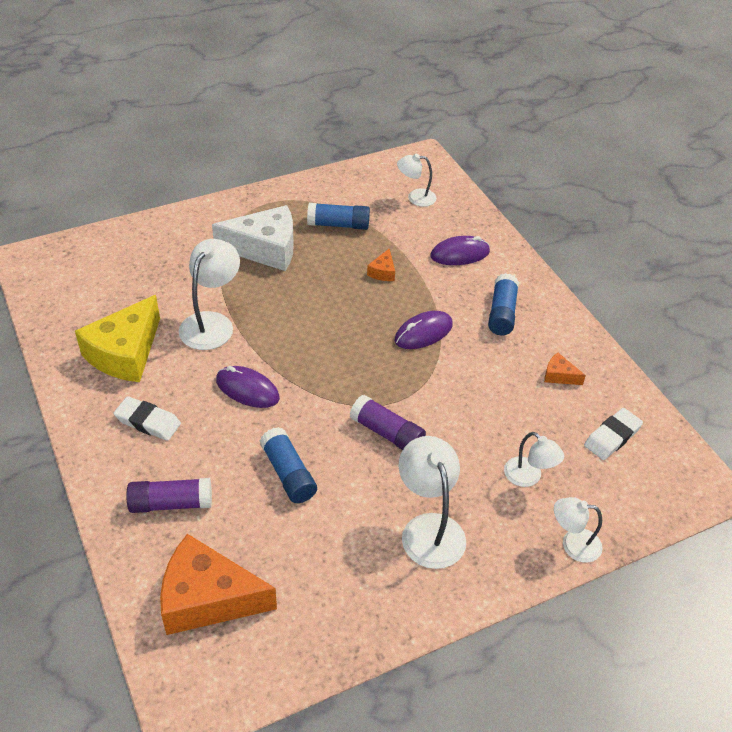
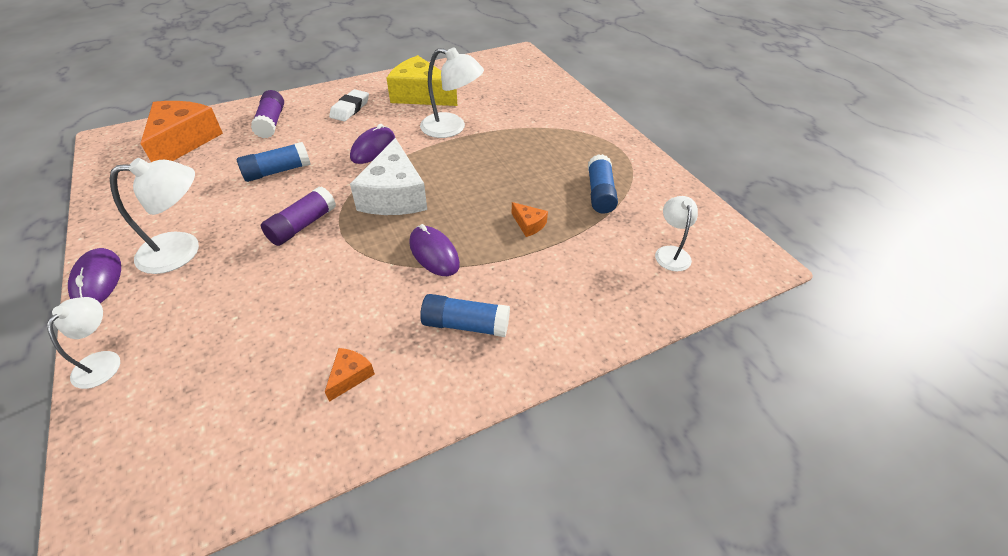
camera: 90 degrees right, 0 degrees up
(265, 249) = (551, 150): white cheese -> white cheese (394, 195)
(383, 272) = (529, 224): orange cheese -> orange cheese turned 150 degrees counterclockwise
(460, 254) = (571, 290): purple mouse -> purple mouse (97, 280)
(528, 477) = (207, 329): white lamp -> none
(612, 437) = (232, 425): white eraser -> none

